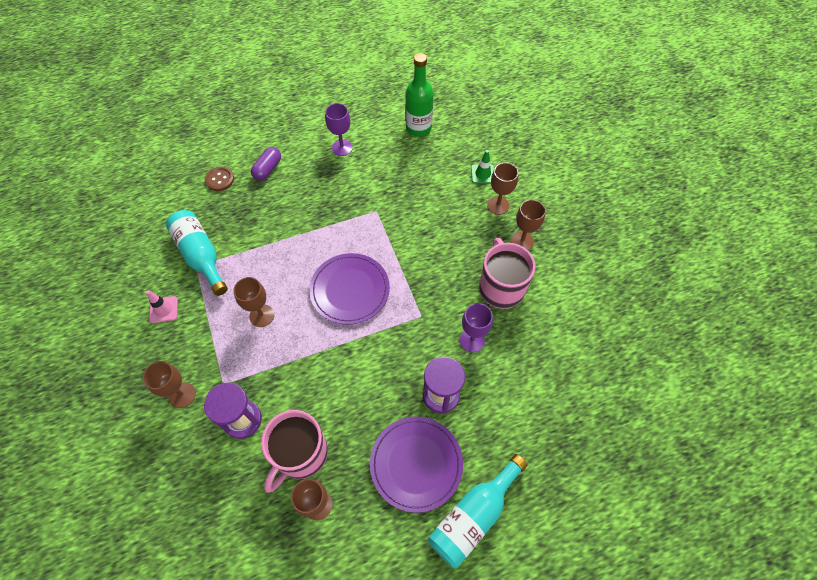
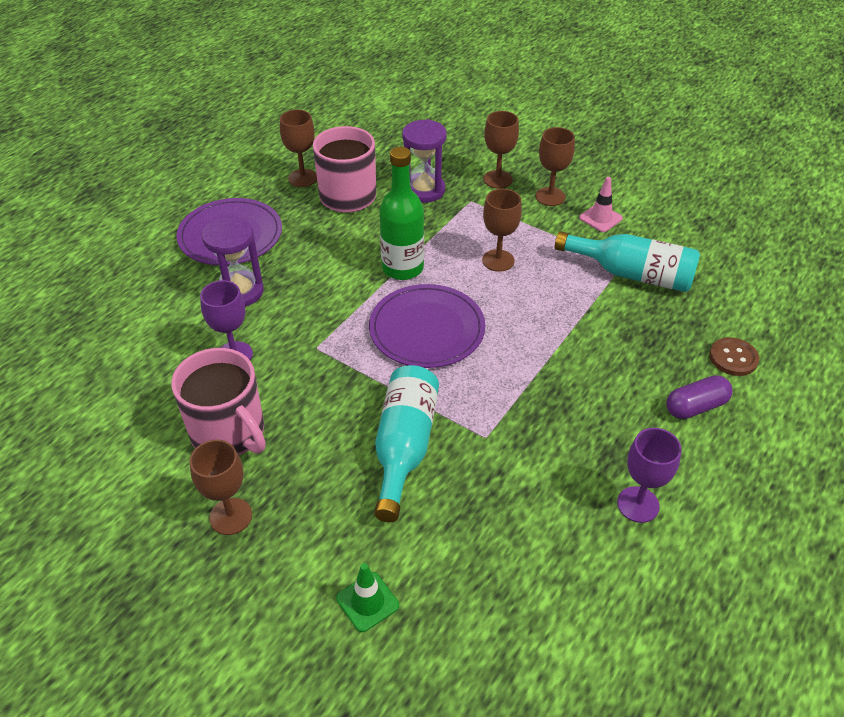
camera: 145 degrees right, 15 degrees down
(268, 169) = (695, 406): purple capsule -> purple capsule turned 75 degrees clockwise
(418, 128) = (556, 629): green bottle -> green bottle (402, 268)
(473, 515) = (151, 230): turquoise bottle -> turquoise bottle (404, 447)
(498, 205) = (304, 556): brown goblet -> brown goblet (550, 196)

